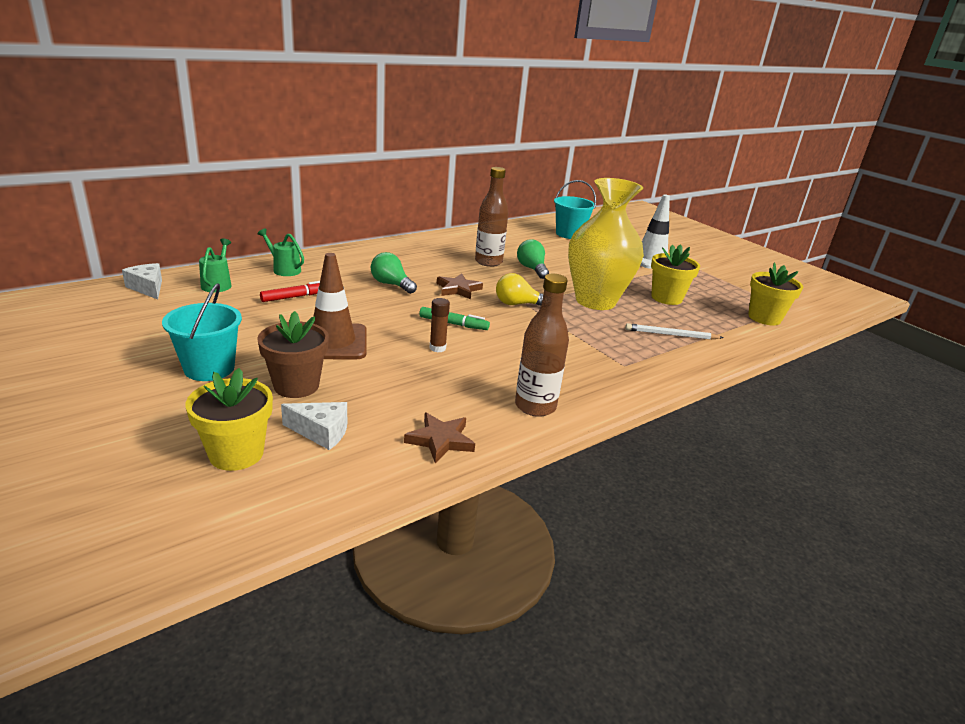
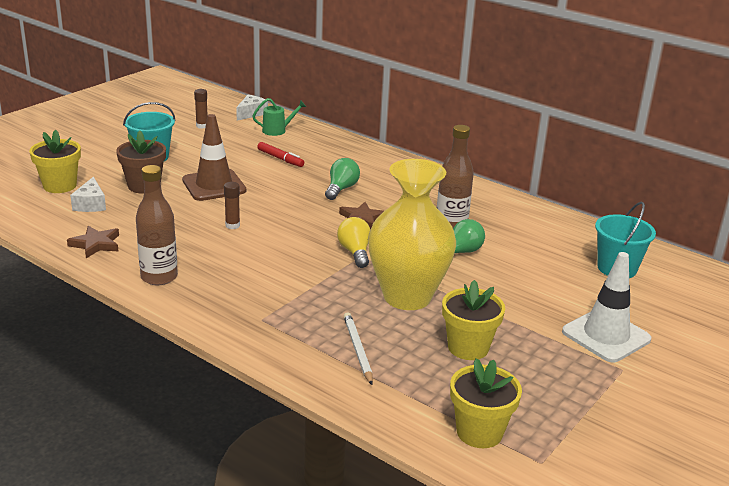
camera: 75 degrees right, 0 degrees up
(147, 321) = (202, 126): none -> brown glue stick
(284, 269) = (328, 144): green watering can -> none
(453, 324) = (283, 226): green marker -> none

